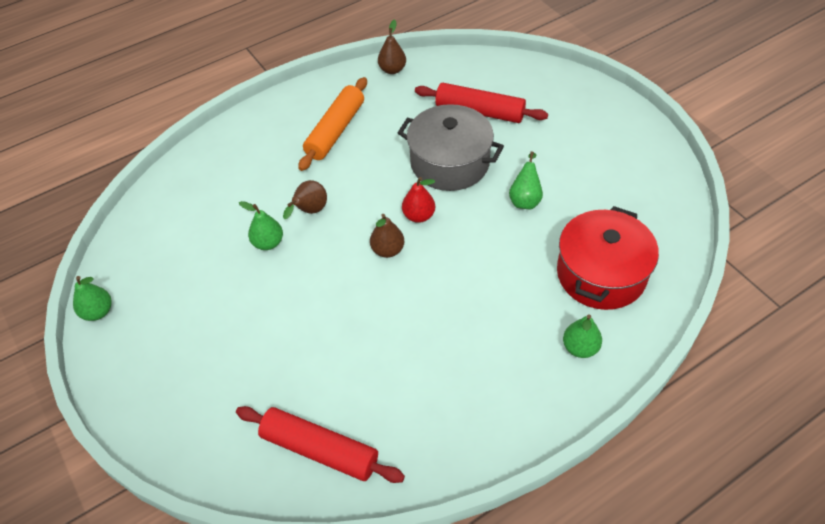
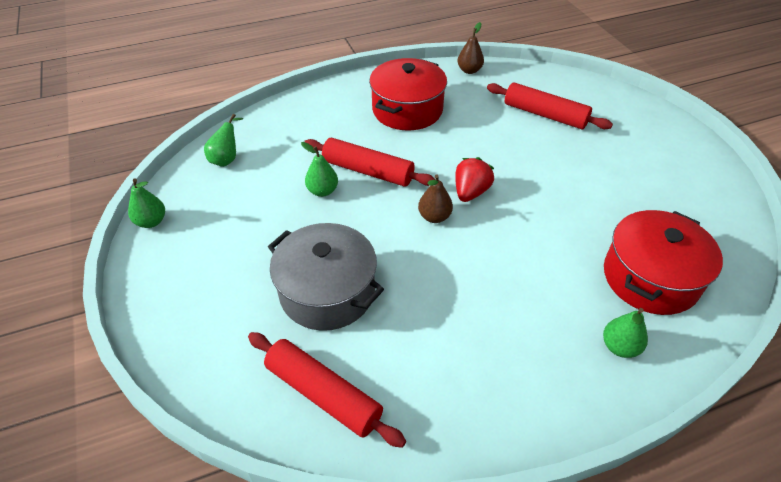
camera: 10 degrees right, 5 degrees down
(309, 211) = (367, 171): brown pear -> red rolling pin
(335, 131) = (407, 110): orange rolling pin -> red pot
(419, 216) = (470, 192): red pear -> red strawberry
(450, 163) = (509, 152): grey pot -> grey pot (327, 292)
(525, 199) = (579, 195): green pear -> green pear (226, 159)

